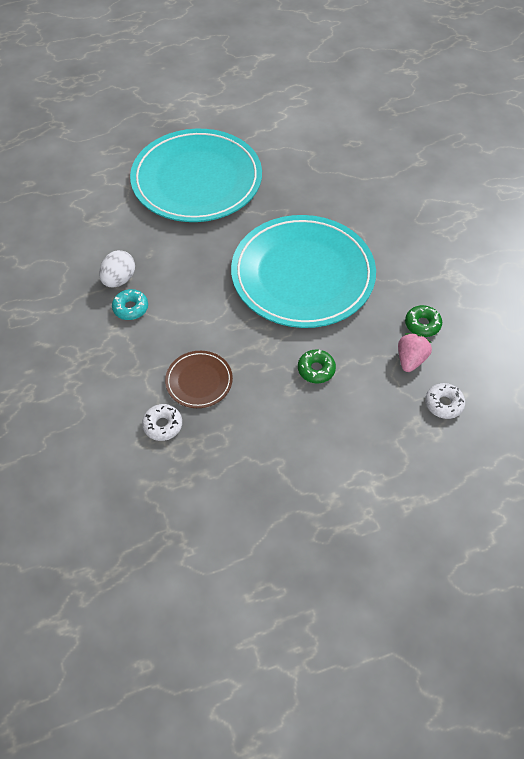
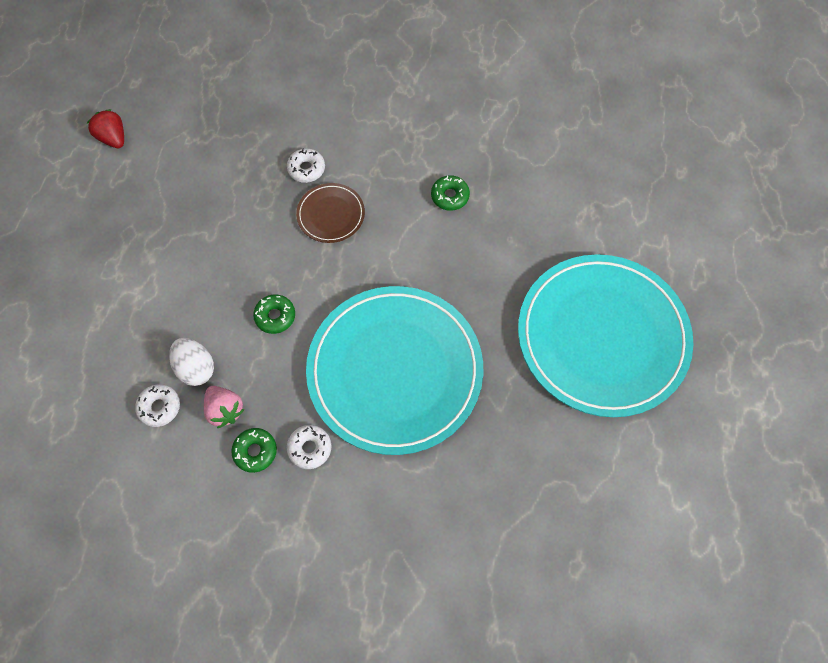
camera: 120 degrees right, 10 degrees up
(119, 279) = (492, 201): white egg -> white egg (196, 368)
(131, 308) = (450, 196): turquoise donut -> green donut
(228, 632) = (113, 138): none -> red strawberry
(394, 295) = (310, 448): none -> white donut

